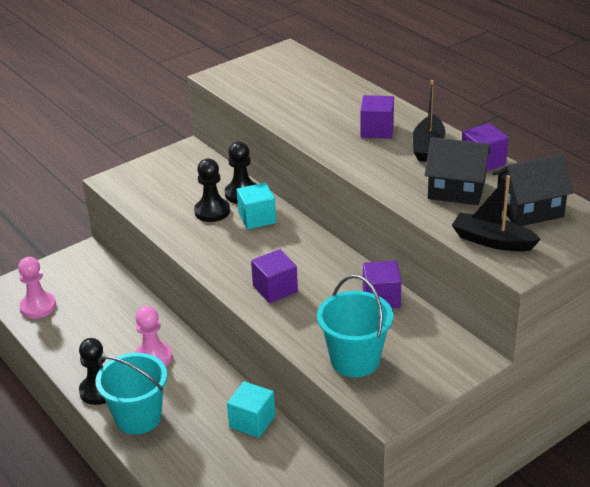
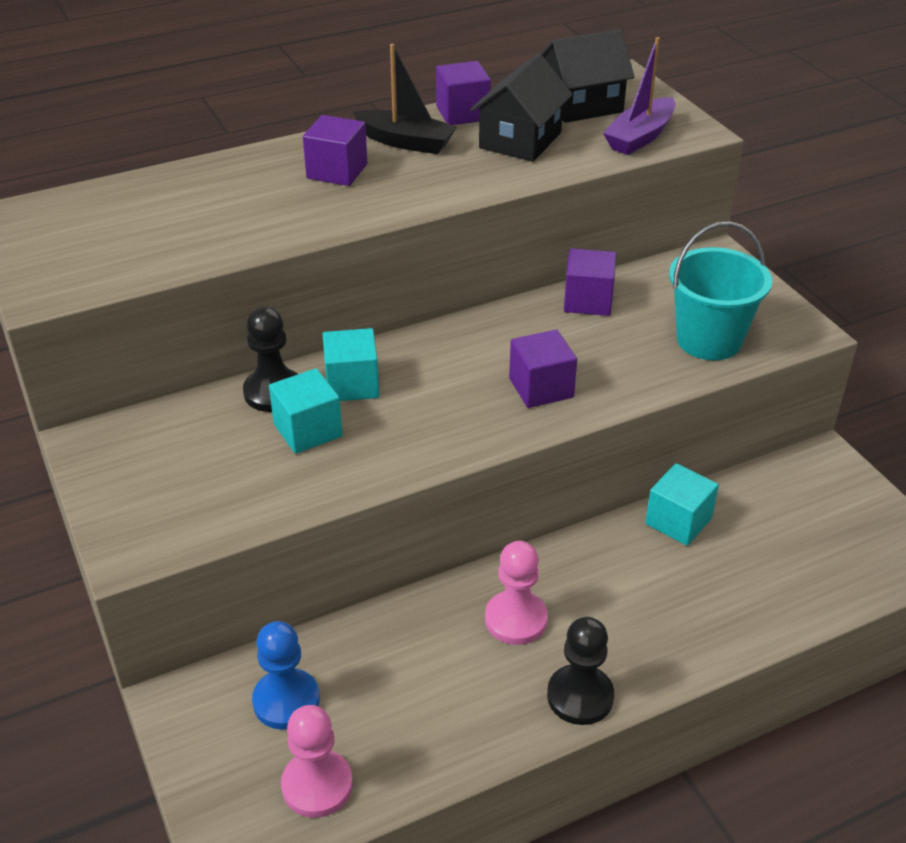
camera: 80 degrees left, 5 degrees up
(88, 286) = (286, 701): none -> blue pawn
(138, 417) = (651, 648): turquoise bucket -> none
(212, 211) = (308, 430): black pawn -> turquoise cube
(492, 241) = (640, 137): black boat -> purple boat
(529, 209) = (581, 105): black house -> black house turned 75 degrees clockwise

